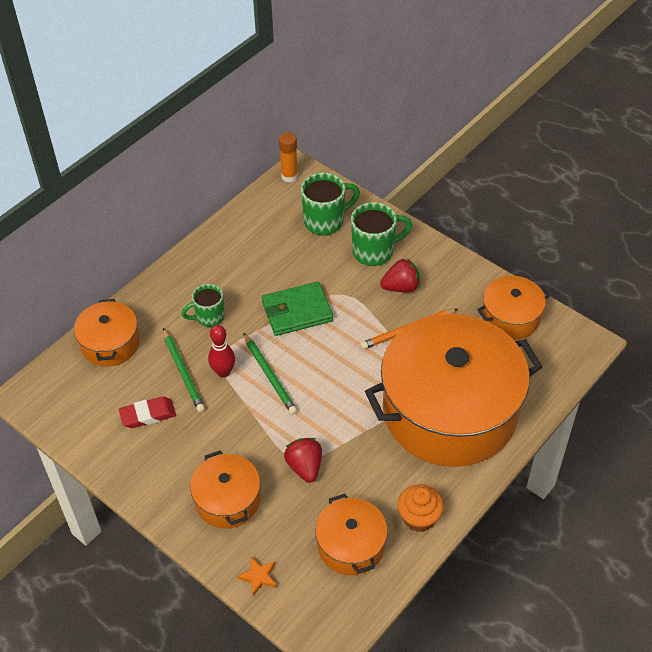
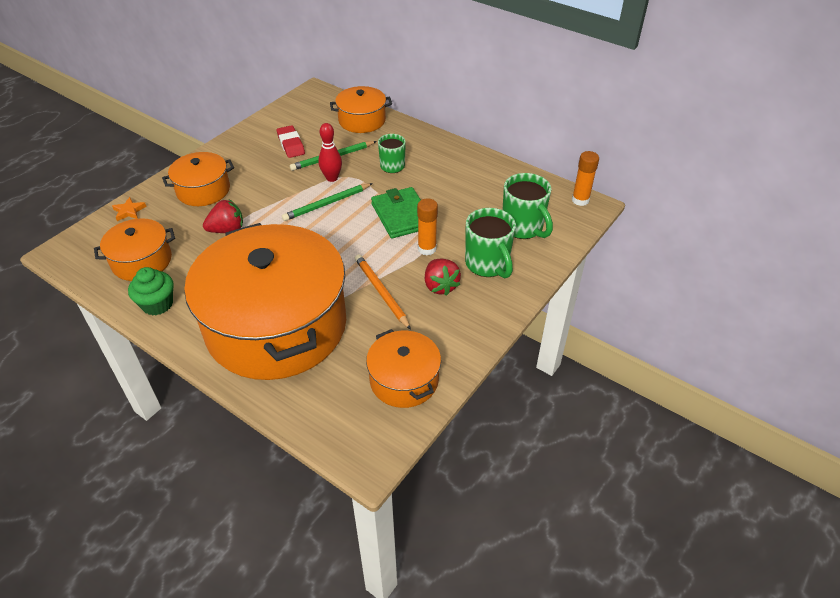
camera: 85 degrees right, 5 degrees down
(349, 294) = (427, 249): none -> orange glue stick
(419, 518) = (157, 304): orange cupcake -> green cupcake

